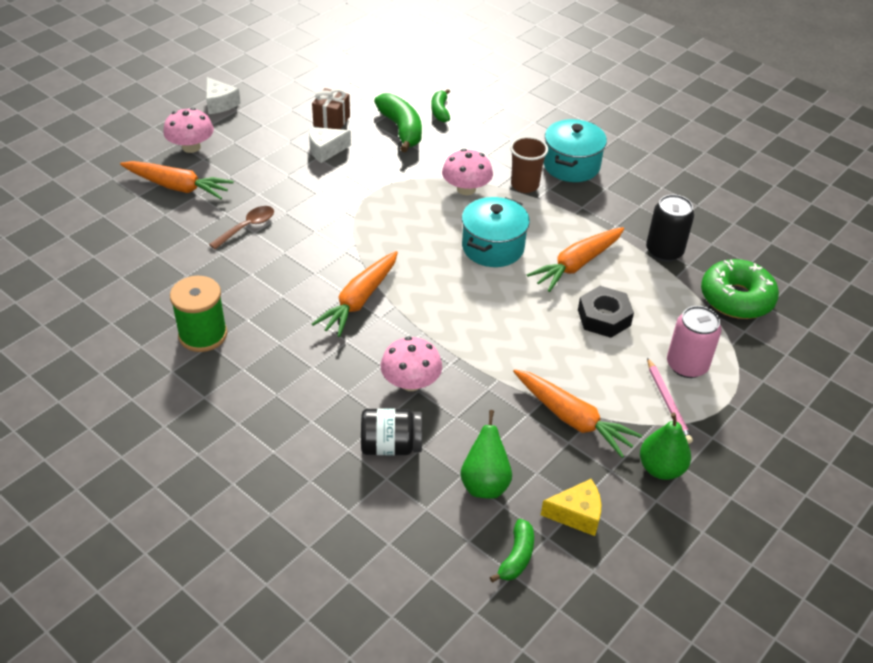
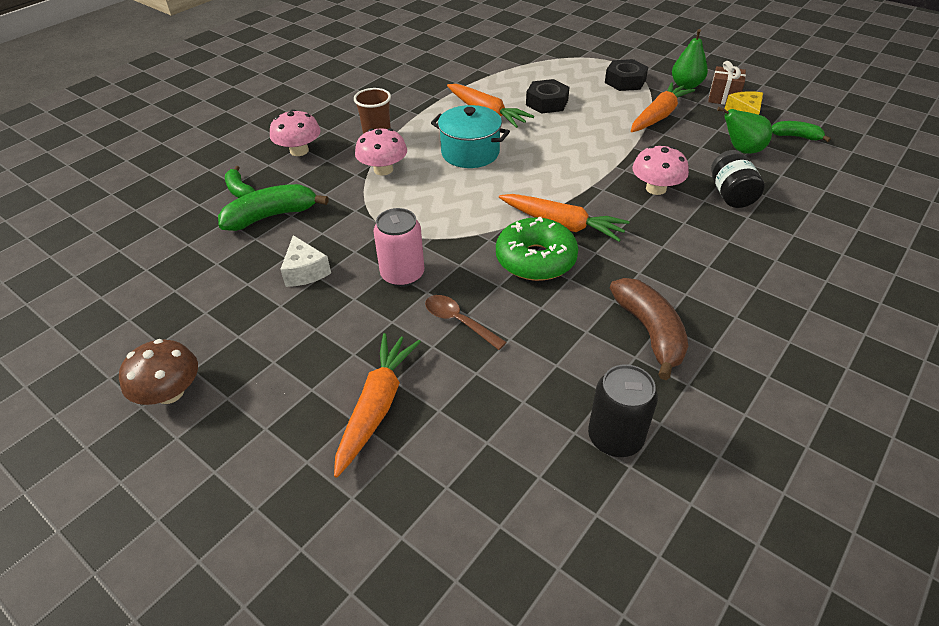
camera: 90 degrees left, 0 degrees up
(191, 147) = (280, 408): pink mushroom -> pink mushroom (299, 151)
(203, 335) = (649, 332): green spool -> brown banana
(220, 103) = (170, 393): white cheese -> brown mushroom
(331, 121) = (242, 272): brown gift -> brown gift (723, 98)
(440, 111) = (241, 191): green banana -> green banana turned 60 degrees clockwise
(571, 165) = (348, 115): turquoise pot -> none
(664, 251) = (463, 77): black can -> black can (615, 437)
(668, 402) = (625, 81): pink pencil -> black nut
(687, 365) = (586, 74): pink can -> pink can (402, 274)
(736, 298) = (511, 54): green donut -> green donut (535, 259)

